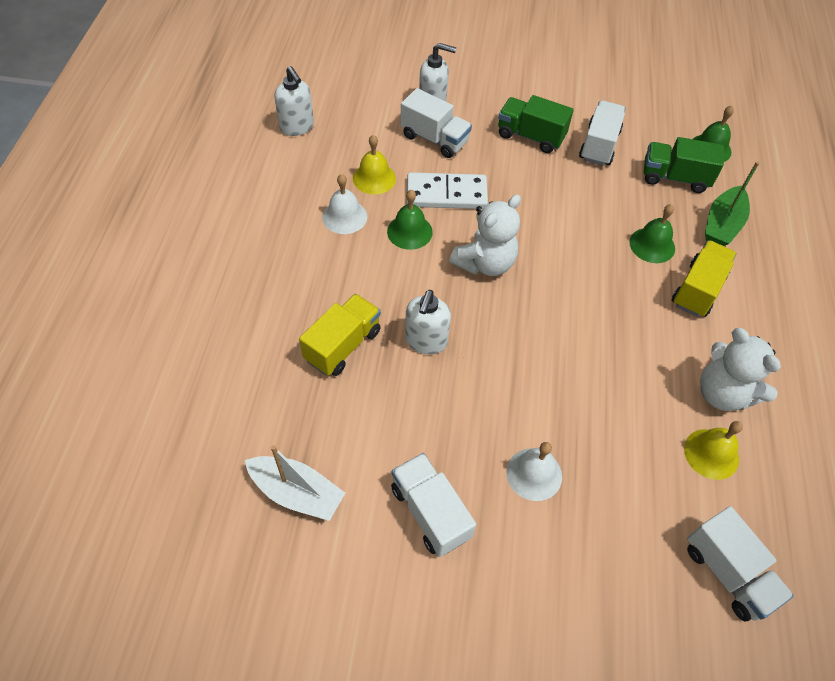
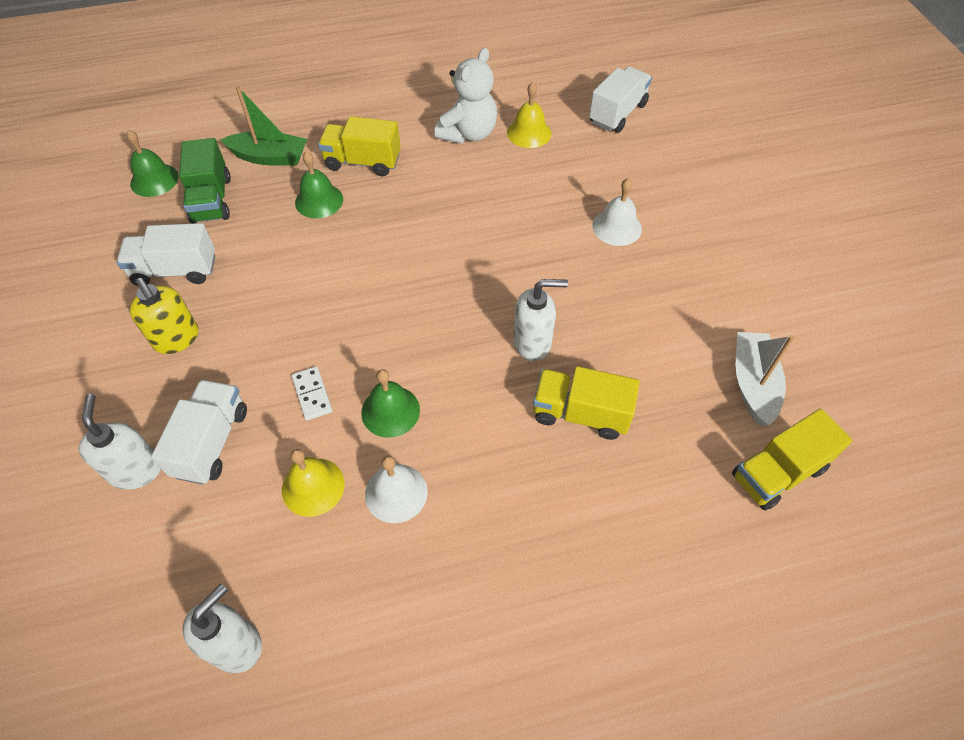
camera: 110 degrees left, 0 degrees up
(211, 460) = (778, 473): none -> yellow truck
(430, 512) = (697, 282): white truck -> none
(446, 194) = (312, 394): white domino -> white domino, size x0.52
(485, 263) = (405, 324): white teddy bear -> none
(530, 136) = (177, 339): green truck -> yellow soap dispenser

